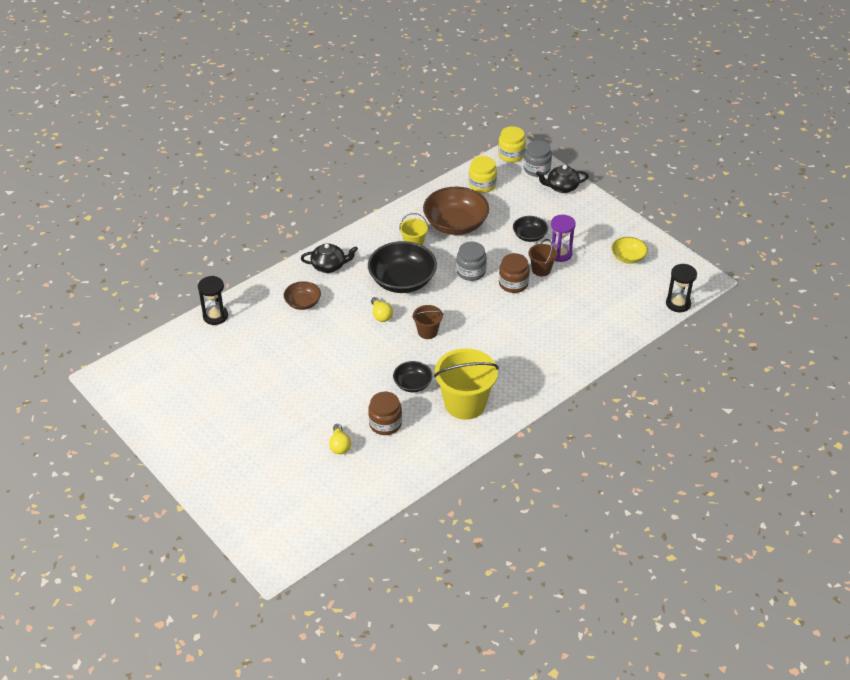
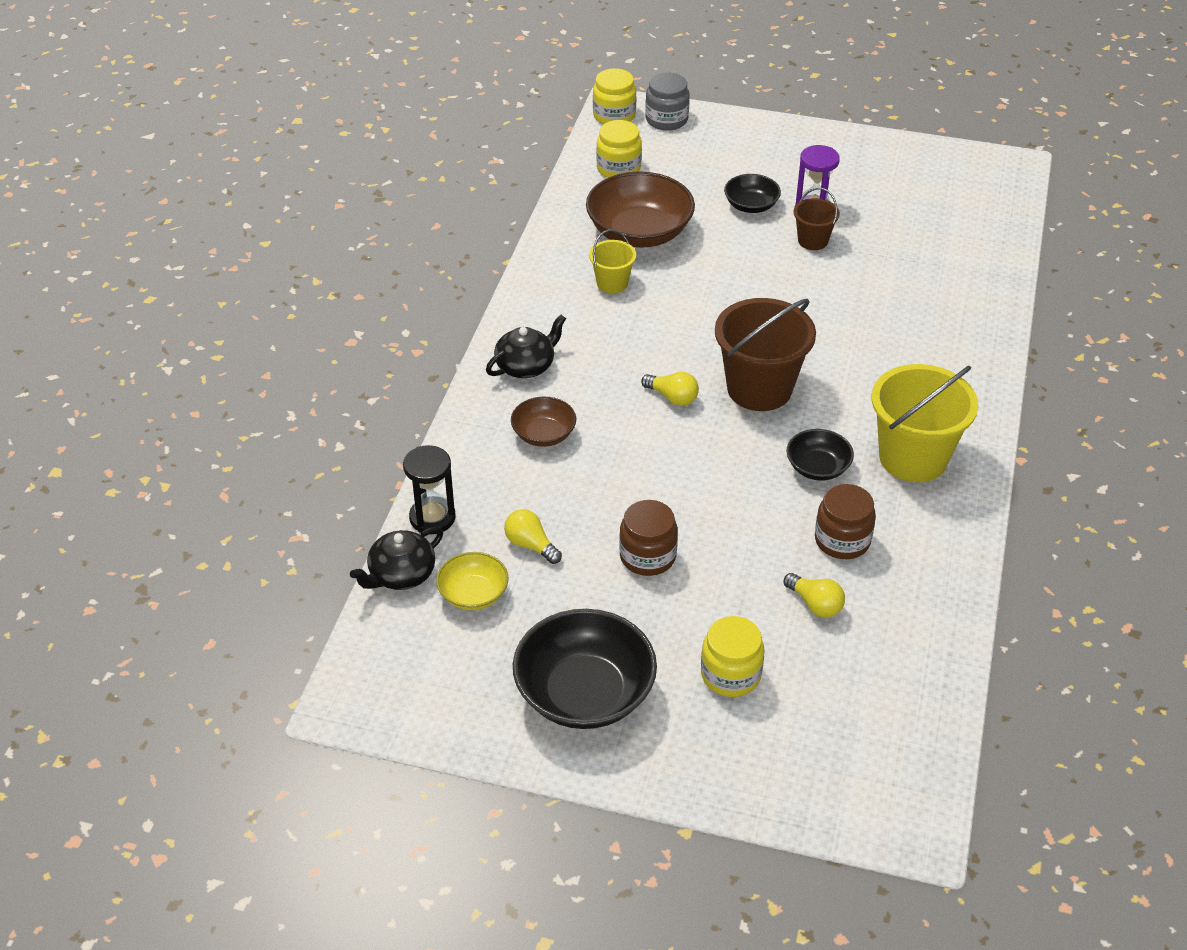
camera: 35 degrees left, 0 degrees up
(244, 350) = (530, 545): none -> yellow light bulb
(268, 454) = (730, 675): none -> yellow jar
(402, 281) = (650, 338): black bowl -> black bowl (584, 693)
(427, 332) = (759, 389): brown bucket -> brown bucket, size x1.96
(471, 272) = (728, 284): grey jar -> none
(513, 284) = (798, 274): brown jar -> brown jar (647, 556)
(561, 187) = (723, 129): black teapot -> black teapot (401, 574)
(628, 257) = (898, 178): yellow bowl -> yellow bowl (473, 594)
(678, 304) = (1017, 207): black hourglass -> none

